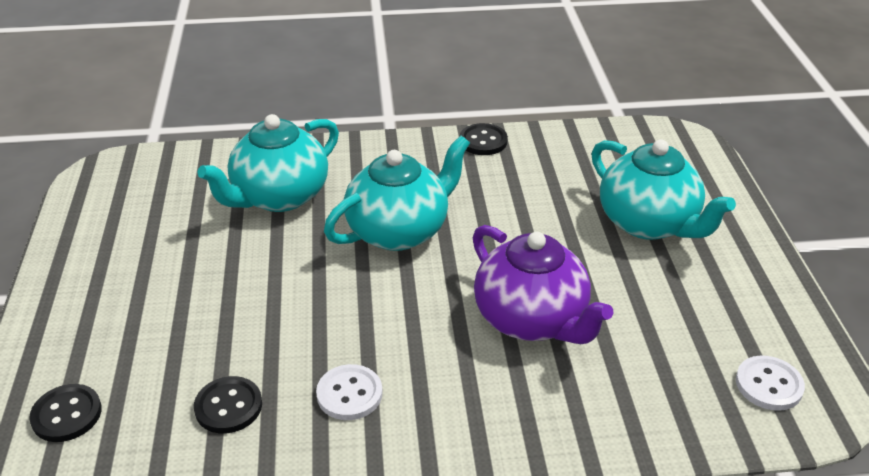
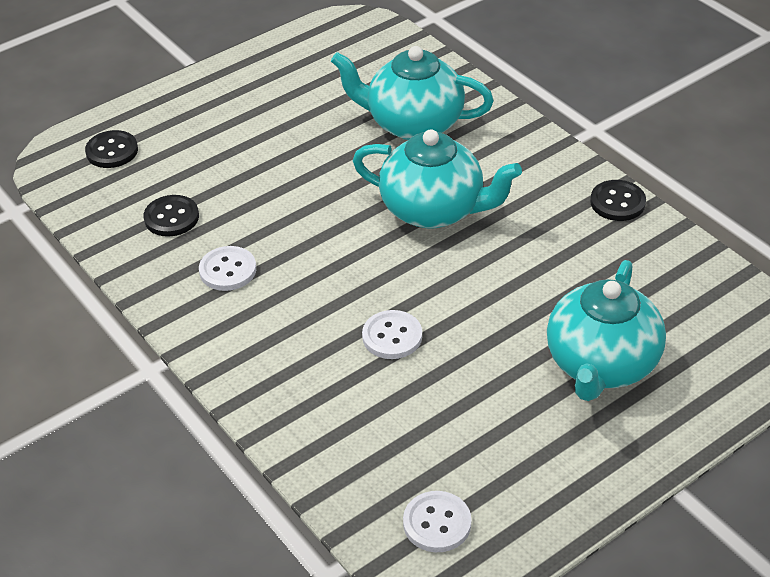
camera: 60 degrees right, 5 degrees up
(532, 319) = (392, 336): purple teapot -> white button

